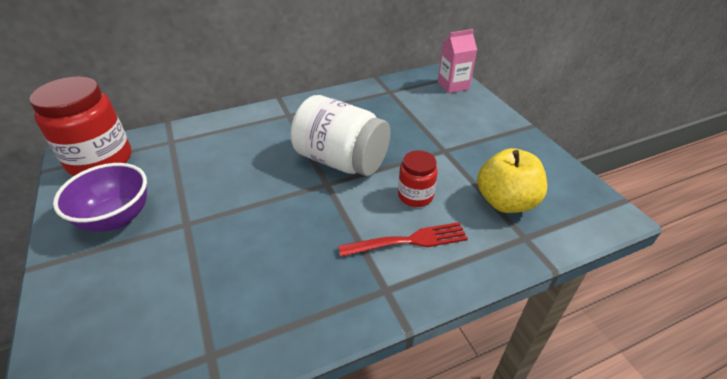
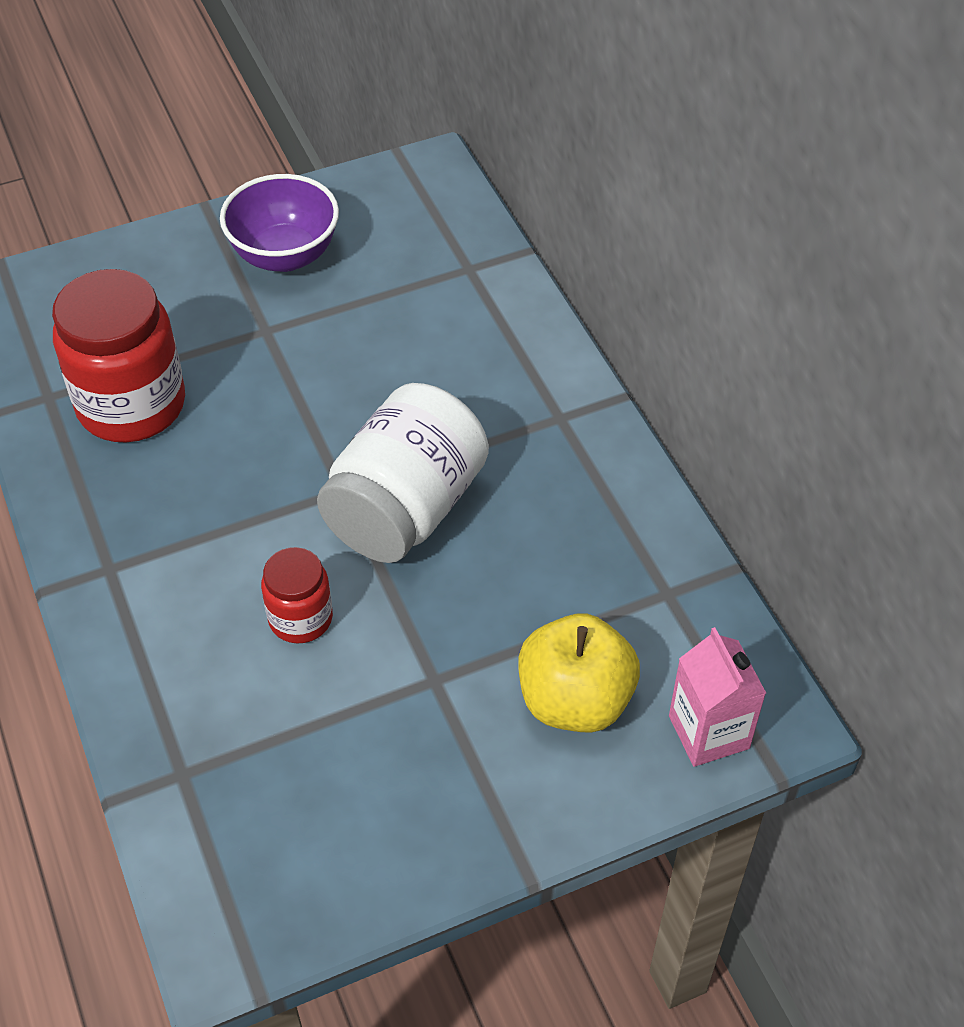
camera: 90 degrees right, 10 degrees up
(100, 161) = (417, 201): red jar -> red jar (131, 405)
(407, 241) = (196, 600): red fork -> none
(505, 202) = (272, 762): yellow apple -> yellow apple (575, 700)

